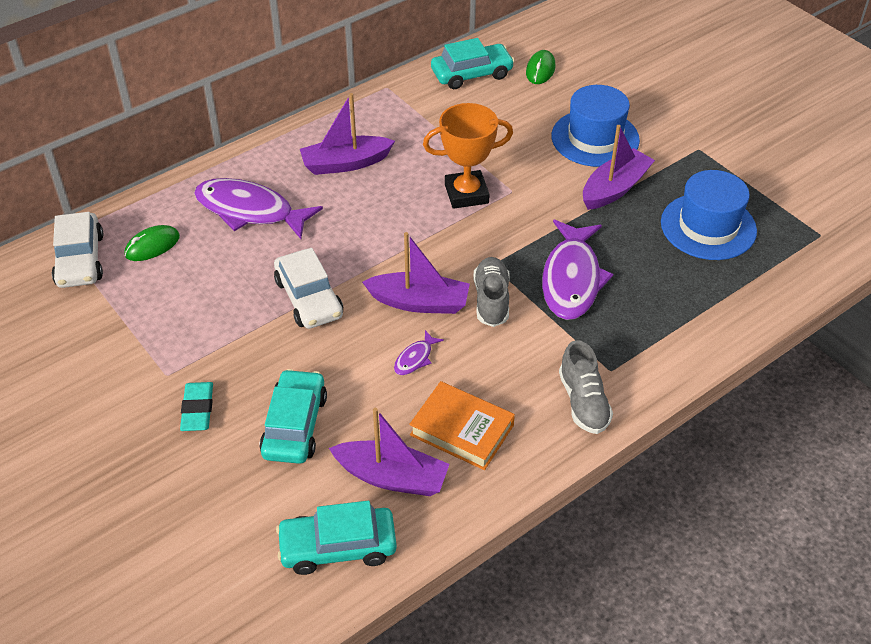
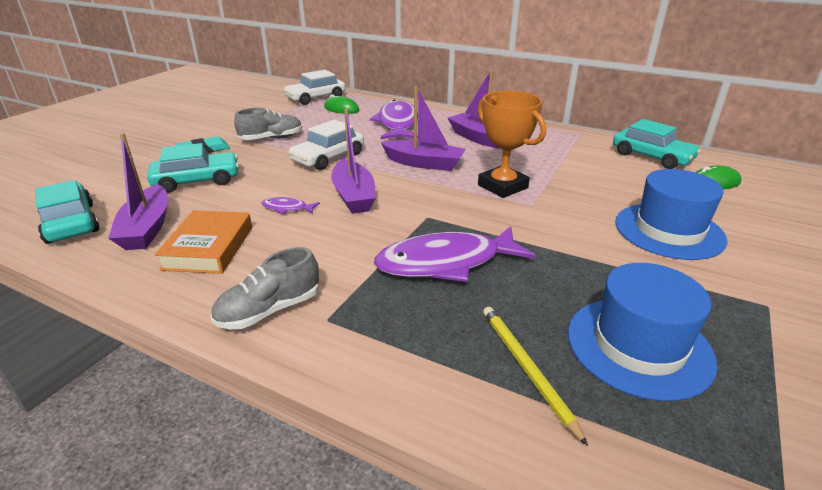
camera: 65 degrees right, 15 degrees down
(491, 300) = (381, 226): grey shoe -> grey shoe (271, 138)
(614, 188) = (611, 259): purple boat -> purple boat (424, 163)
(706, 286) = (526, 369): none -> yellow pencil

